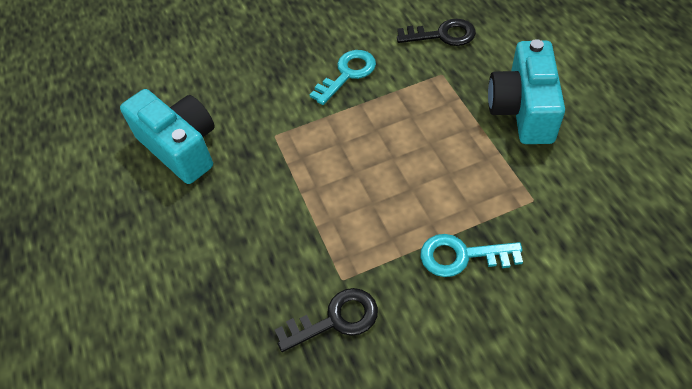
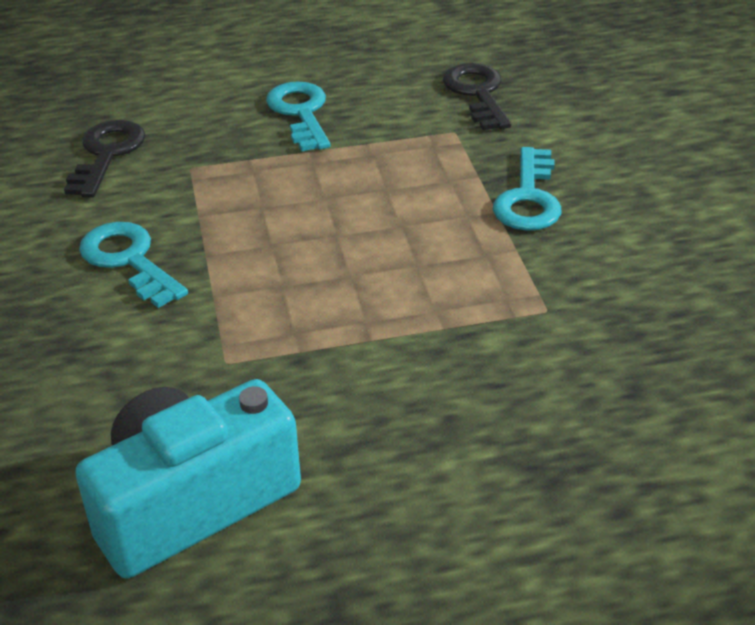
camera: 85 degrees left, 15 degrees down
(336, 319) = (613, 322): black key -> black key (477, 93)
(523, 109) = (300, 113): turquoise camera -> turquoise key

